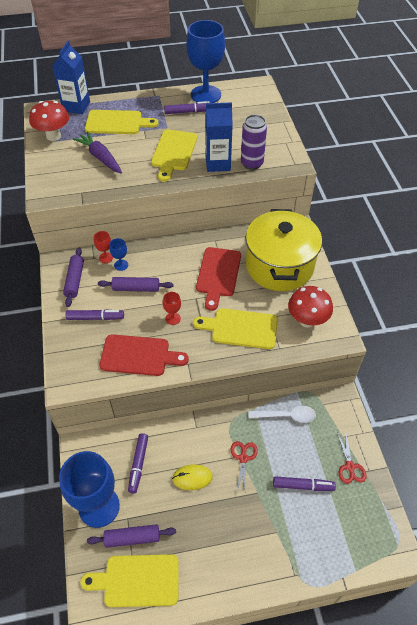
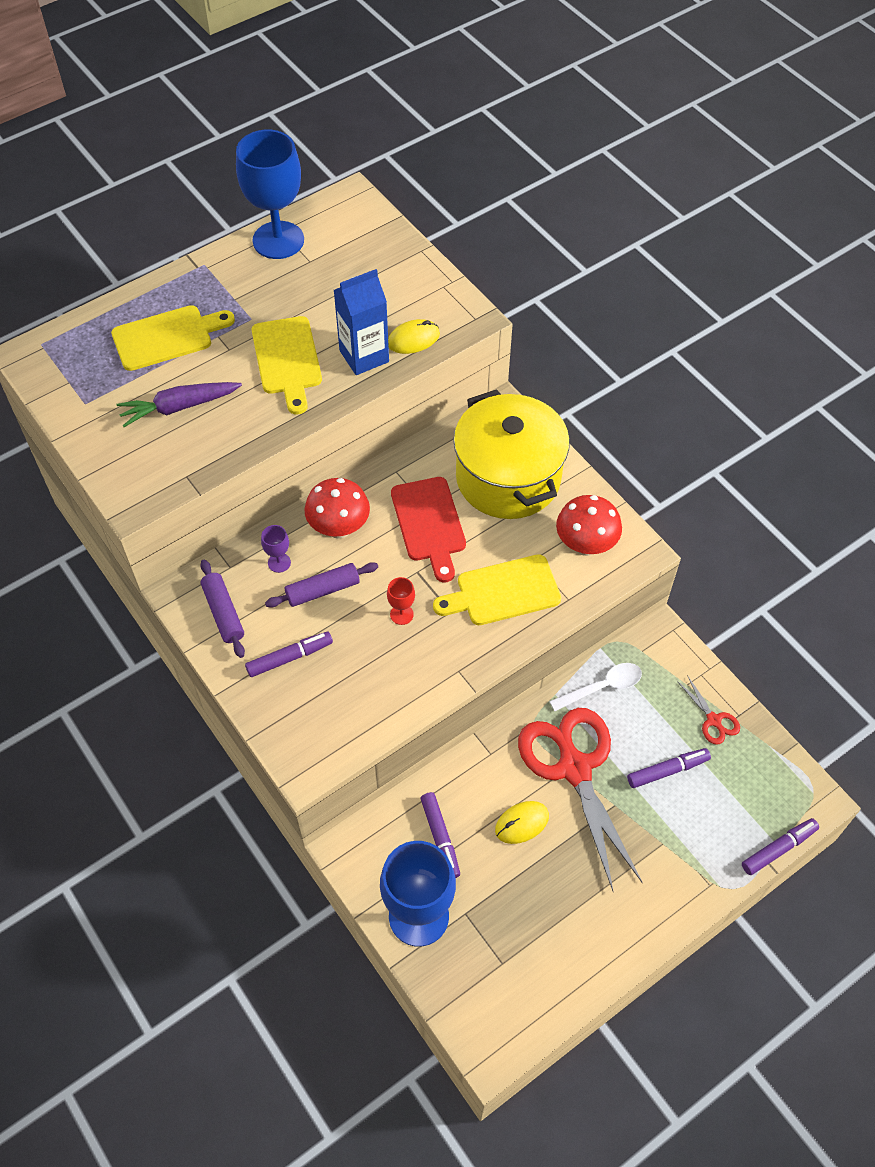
camera: 25 degrees left, 5 degrees up
(53, 136) = (79, 395): red mushroom -> red mushroom (339, 528)
(76, 106) = (82, 329): blue carton -> none
(100, 157) = (179, 407): purple carrot -> purple carrot turned 45 degrees counterclockwise
(106, 258) = (249, 560): red goblet -> none
(121, 265) = (279, 562): blue goblet -> purple goblet
(132, 538) = (485, 934): purple rolling pin -> none
(137, 580) = (521, 983): yellow cutting board -> none
(139, 355) = (385, 687): red cutting board -> none
(188, 112) = (269, 280): purple marker -> purple marker (778, 849)
(243, 458) = (574, 768): red scissors -> red scissors, size x2.37
(252, 163) = (413, 339): purple can -> yellow mouse

